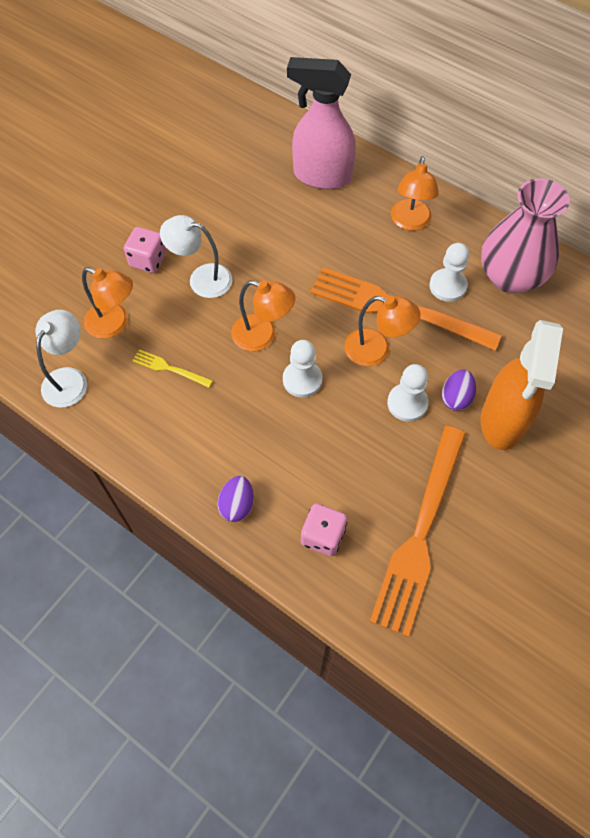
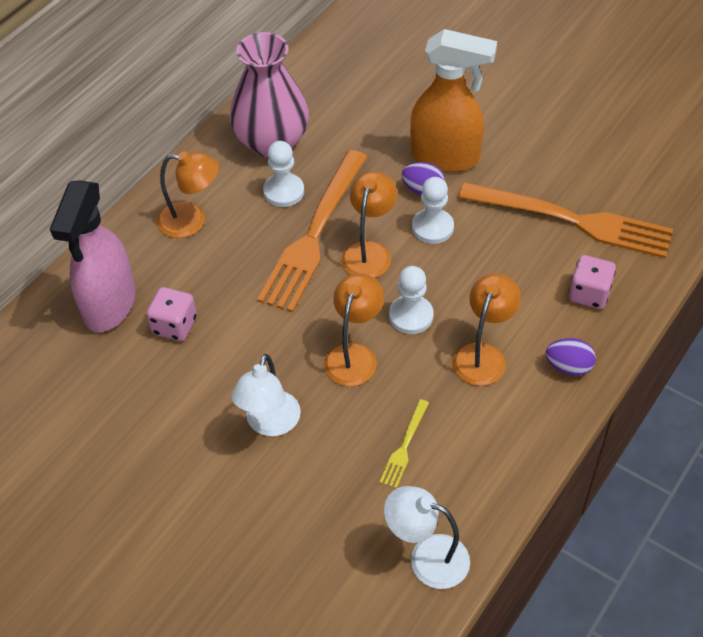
camera: 90 degrees left, 10 degrees down
(114, 324) = (341, 515): orange lamp -> orange lamp (483, 355)
(148, 260) = (238, 488): pink dice -> pink dice (174, 325)

